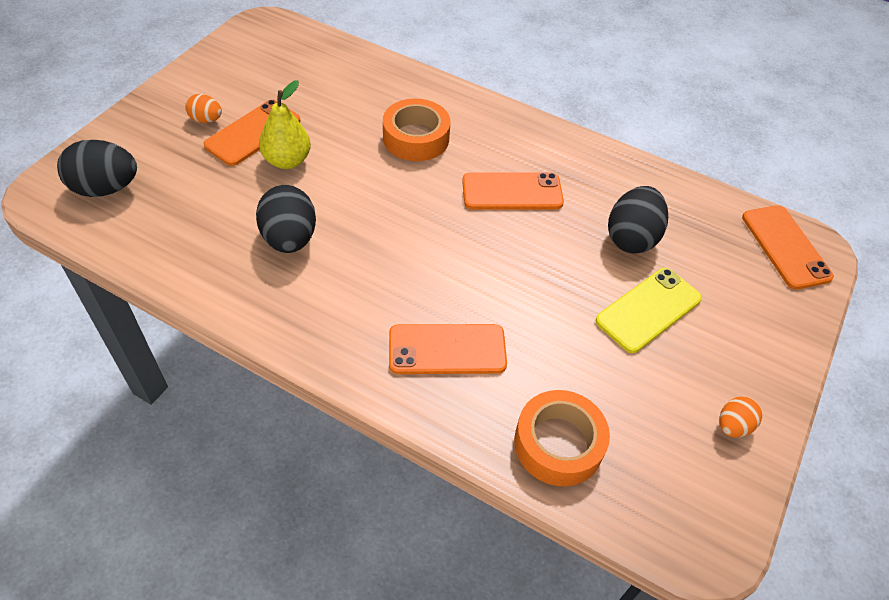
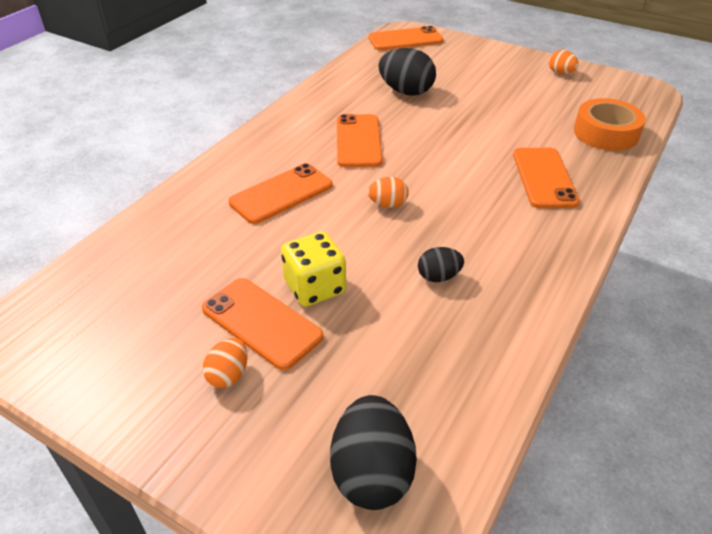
camera: 85 degrees left, 10 degrees down
(287, 161) = (315, 287): yellow pear -> yellow dice
(289, 239) = (438, 277): black egg -> black egg, size x0.55
(398, 210) = (388, 204): none -> orange egg
(416, 138) = (281, 194): orange tape -> orange phone
(648, 310) = (476, 91): yellow phone -> none

